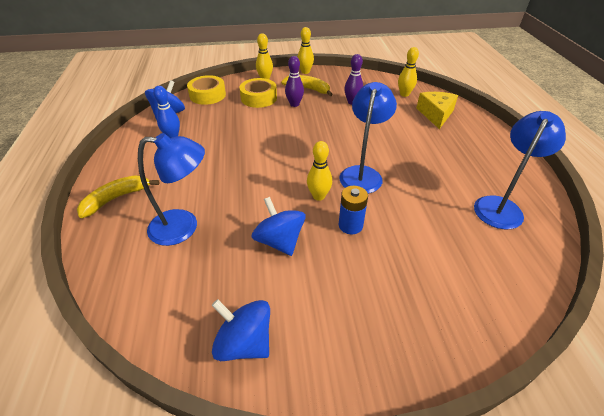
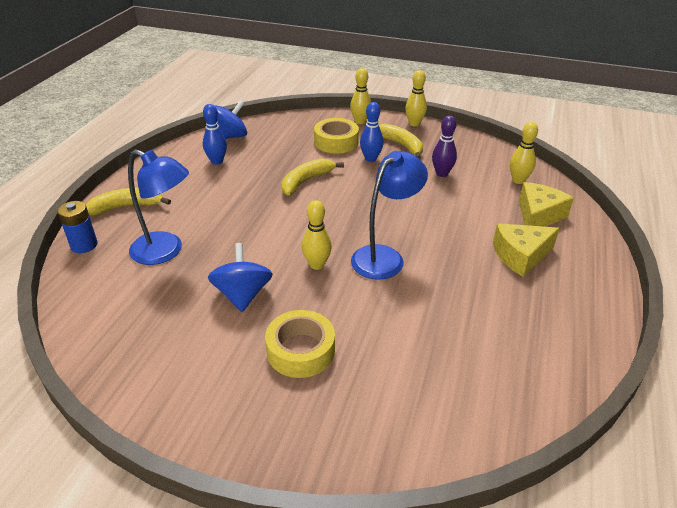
camera: 25 degrees right, 5 degrees down
(207, 95) = (284, 125): yellow tape -> yellow tape (301, 350)
(244, 343) = (143, 370): blue spinning top -> none
(259, 133) = (306, 181): none -> yellow banana
(294, 104) = (370, 159): purple bowling pin -> blue bowling pin
(350, 225) = (326, 305): blue battery -> blue battery (84, 245)
(448, 145) = (520, 256): none -> yellow cheese
(501, 206) = (523, 345): blue lamp -> none

